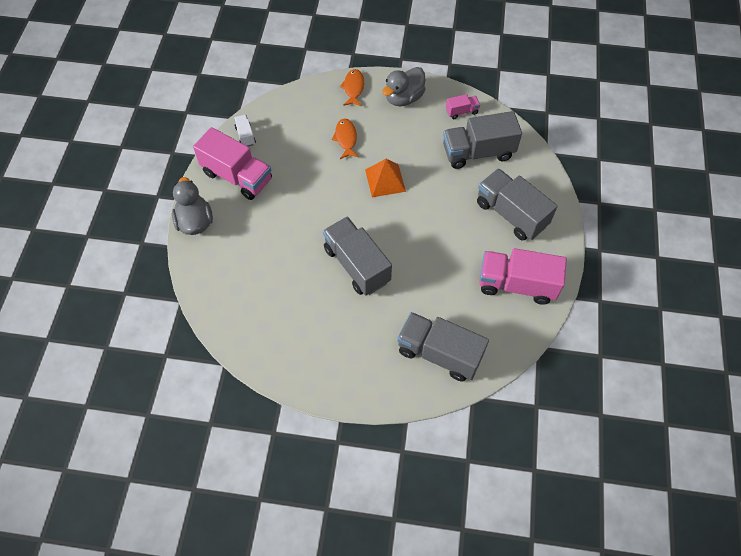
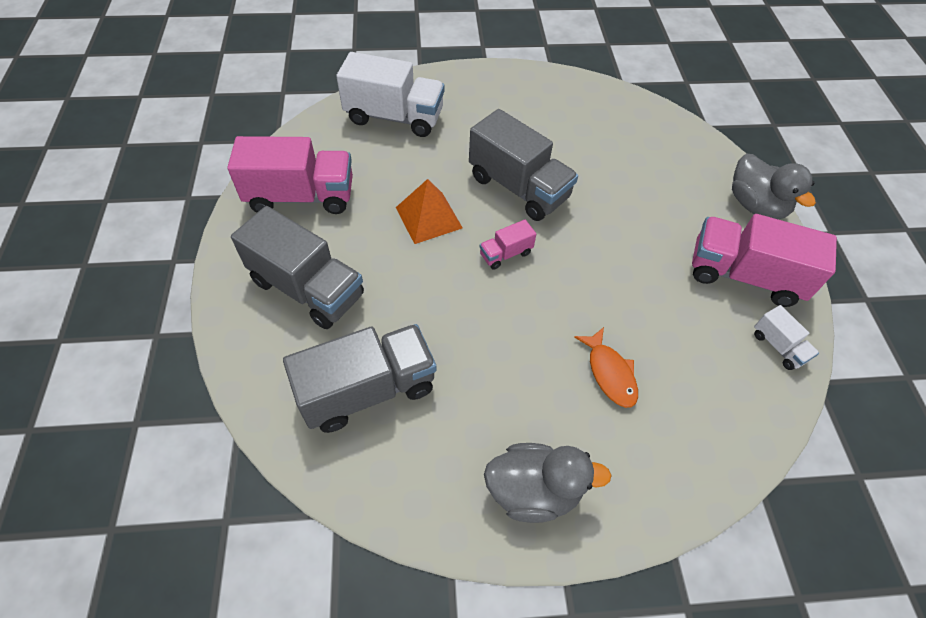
camera: 165 degrees right, 5 degrees down
(353, 88) = (643, 495): orange fish -> none
(385, 180) = (517, 309): orange pyramid -> orange pyramid (428, 217)
(403, 98) = (533, 490): grey duck -> grey duck turned 60 degrees clockwise
(439, 353) = (394, 117): grey truck -> white truck
(461, 111) = (408, 480): pink truck -> pink truck (505, 254)

